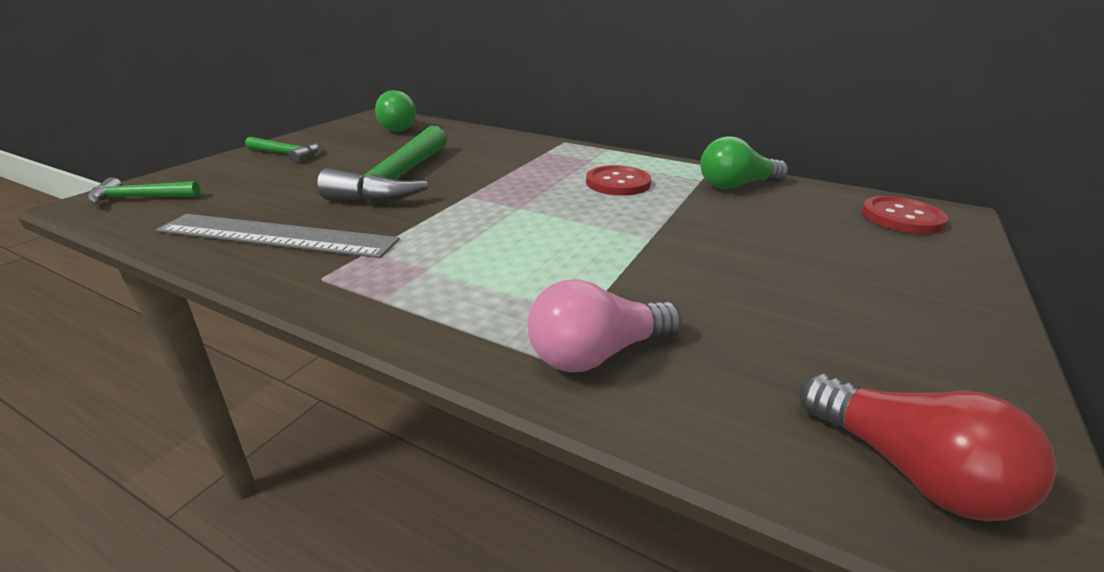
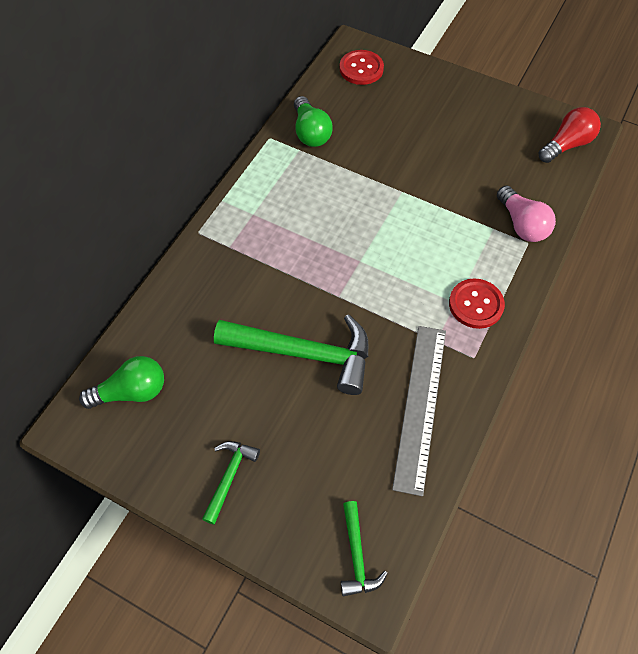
camera: 90 degrees left, 30 degrees up
(618, 183) = (307, 200): red button -> red button (476, 304)

